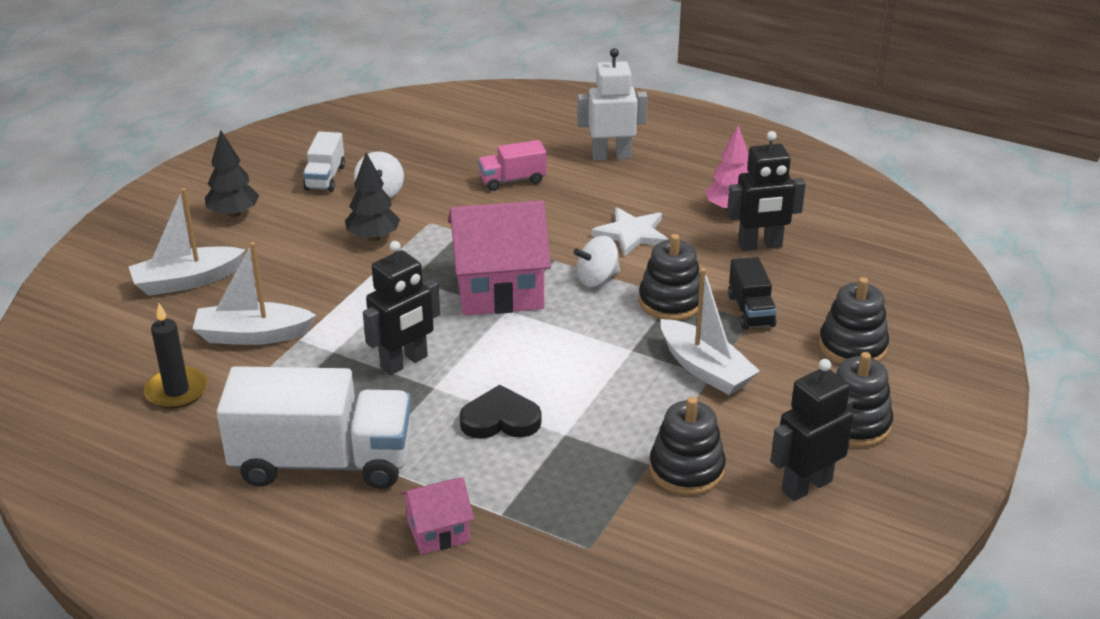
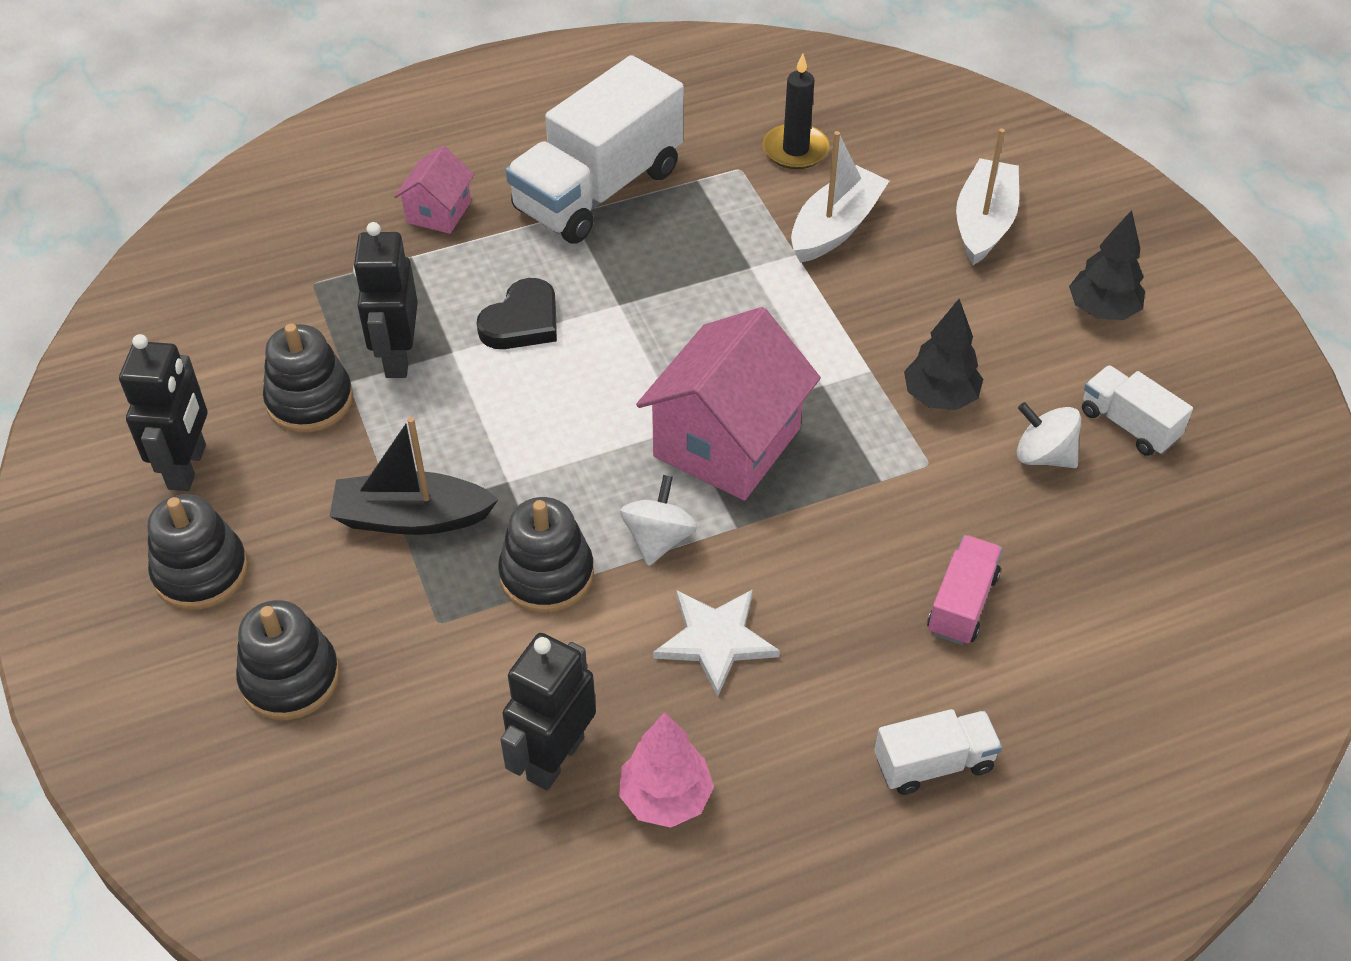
camera: 130 degrees right, 15 degrees up
(404, 362) = (679, 304): black robot -> black robot (397, 357)
(611, 156) = (933, 763): white robot -> white truck
(705, 369) = (412, 517): white boat -> black boat
(750, 311) = (451, 636): black truck -> none

